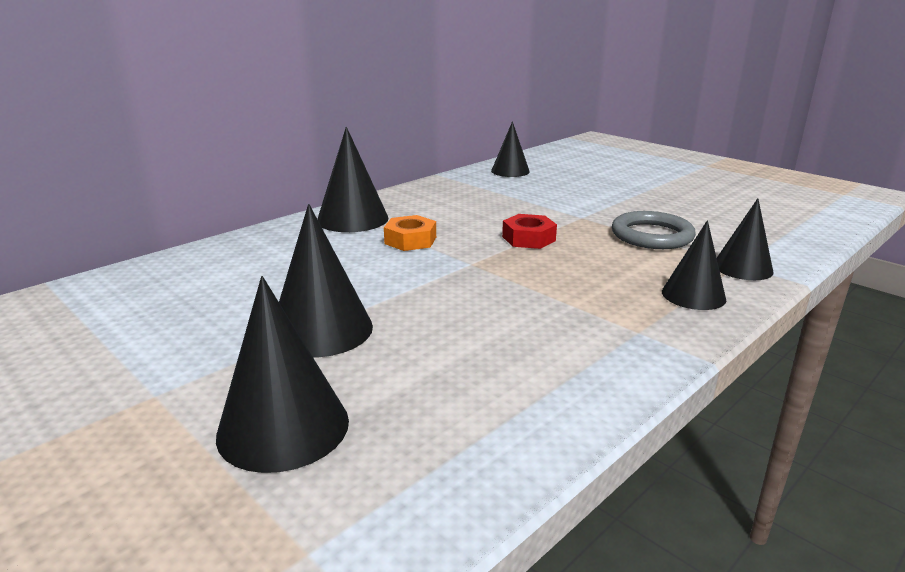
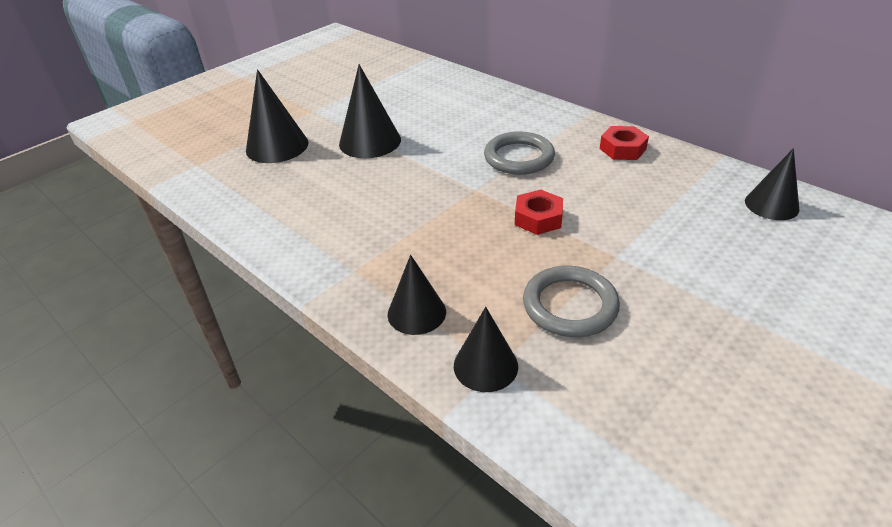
camera: 90 degrees right, 15 degrees up
(352, 219) = (560, 127): black cone -> none
(410, 240) = (519, 157): orange nut -> grey ring
(412, 200) = (622, 149): none -> red nut

